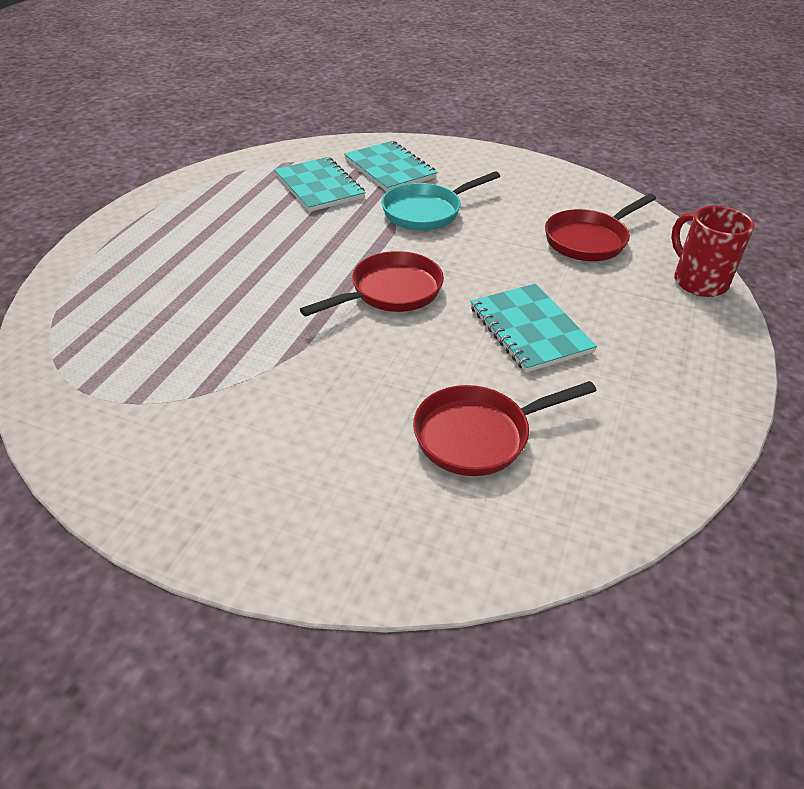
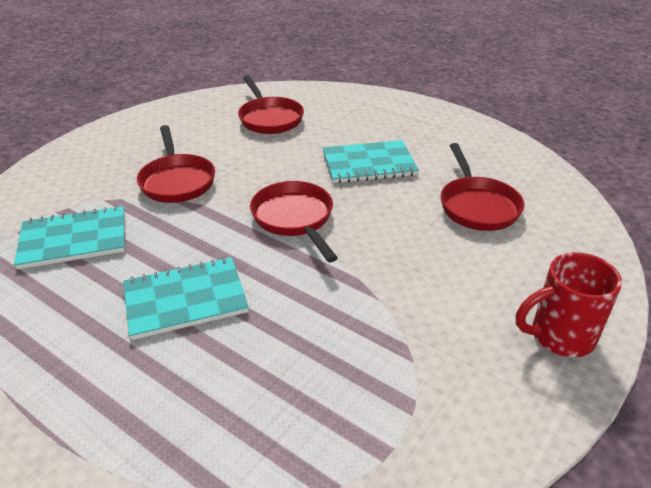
camera: 75 degrees left, 5 degrees down
(390, 169) = (77, 189): turquoise notebook -> turquoise notebook (185, 299)
(426, 212) = (177, 181): turquoise pan -> red pan
(698, 281) = (338, 94): red mug -> red mug (559, 336)

